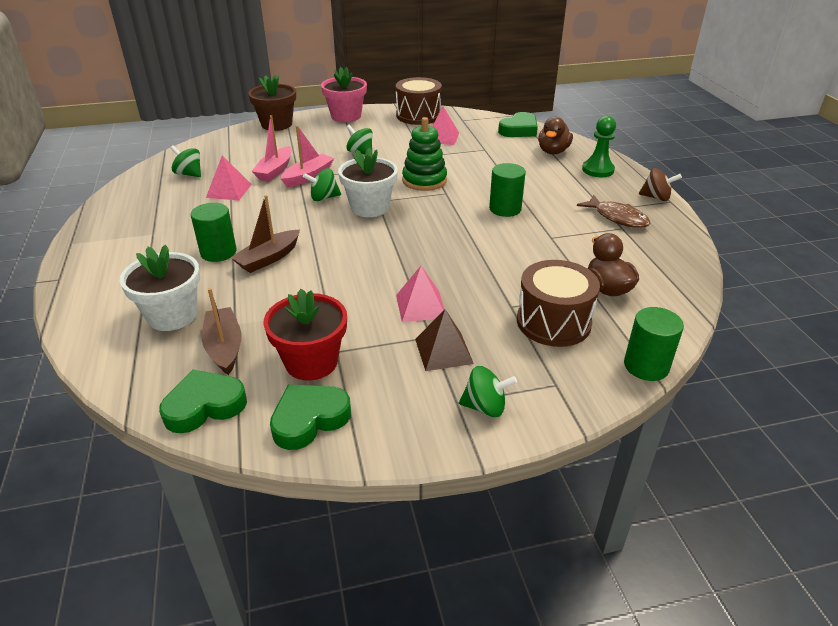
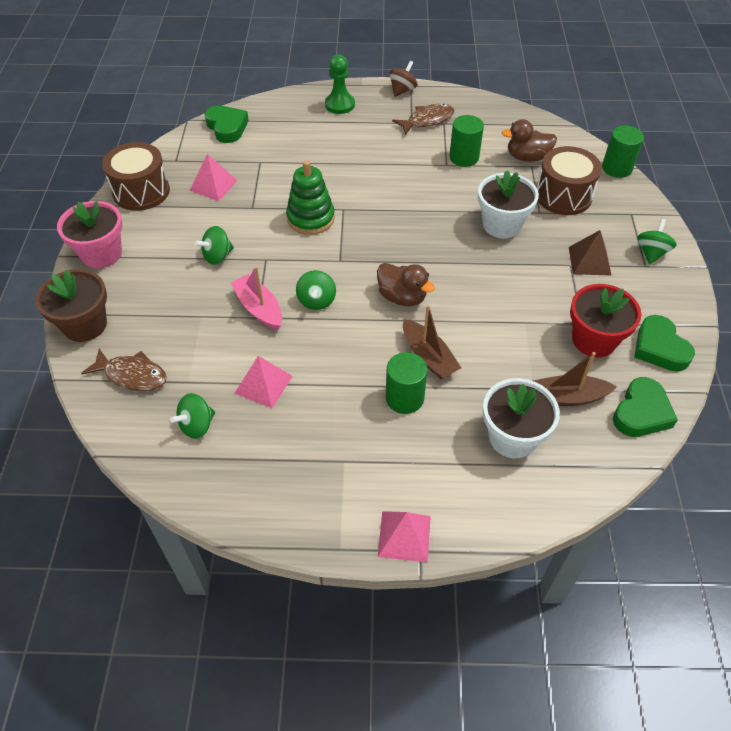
camera: 75 degrees left, 15 degrees up
(204, 406) = (641, 412): green heart -> green heart turned 135 degrees counterclockwise
(233, 146) = (132, 375): none -> brown fish
(275, 171) = (229, 337): pink boat -> none
(370, 207) = (352, 268): white flower pot -> white flower pot (501, 225)
(420, 306) = (529, 262): pink pyramid -> pink pyramid (404, 536)
(505, 209) = (389, 178): green cylinder -> green cylinder (464, 157)
(553, 151) = (289, 119): brown duck -> brown duck (402, 297)

